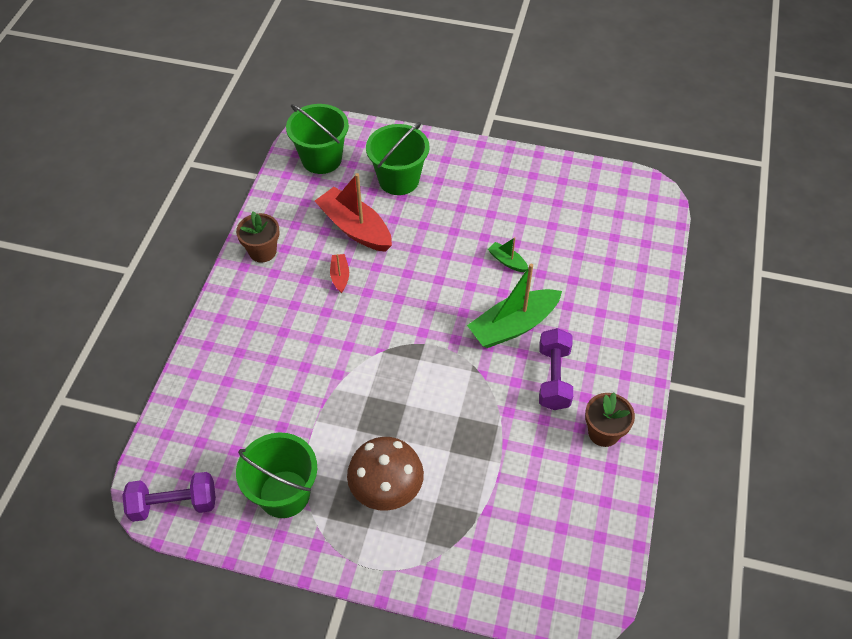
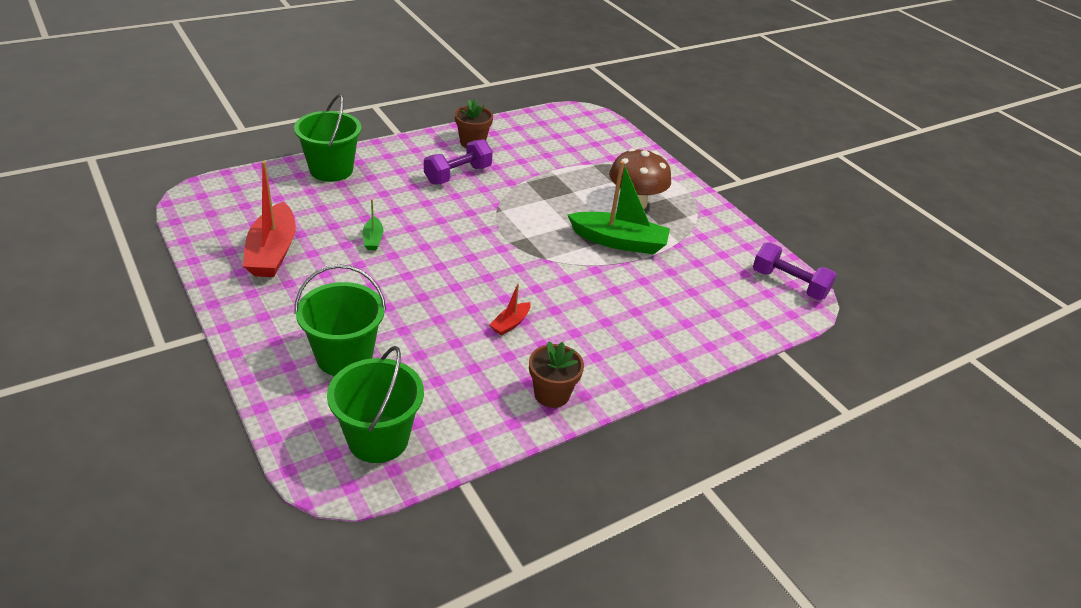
camera: 140 degrees left, 15 degrees down
(284, 494) = (704, 241): green bucket -> green bucket (331, 170)
(355, 228) = (445, 348): red boat -> red boat (272, 252)
(513, 326) = (436, 209): green boat -> green boat (619, 241)

